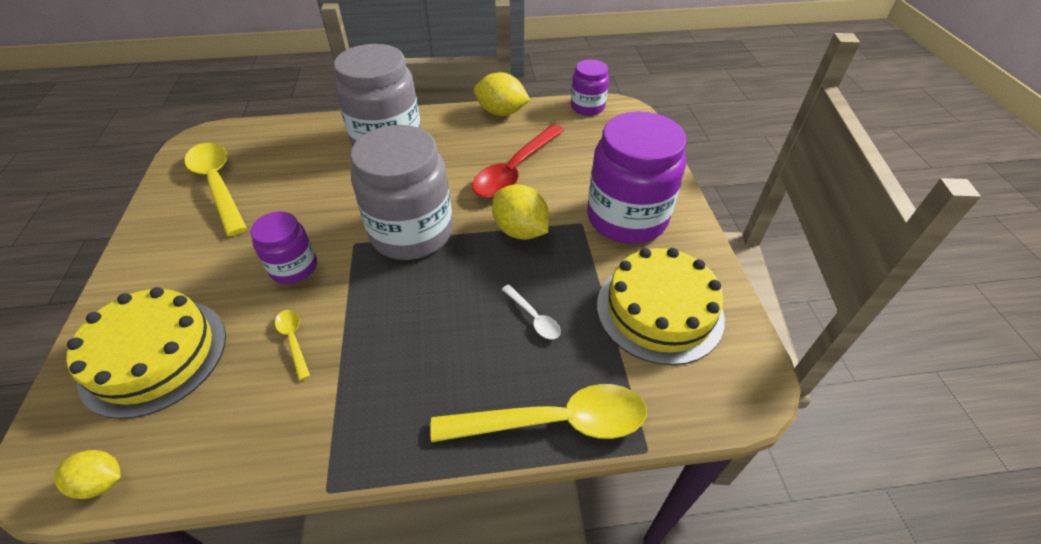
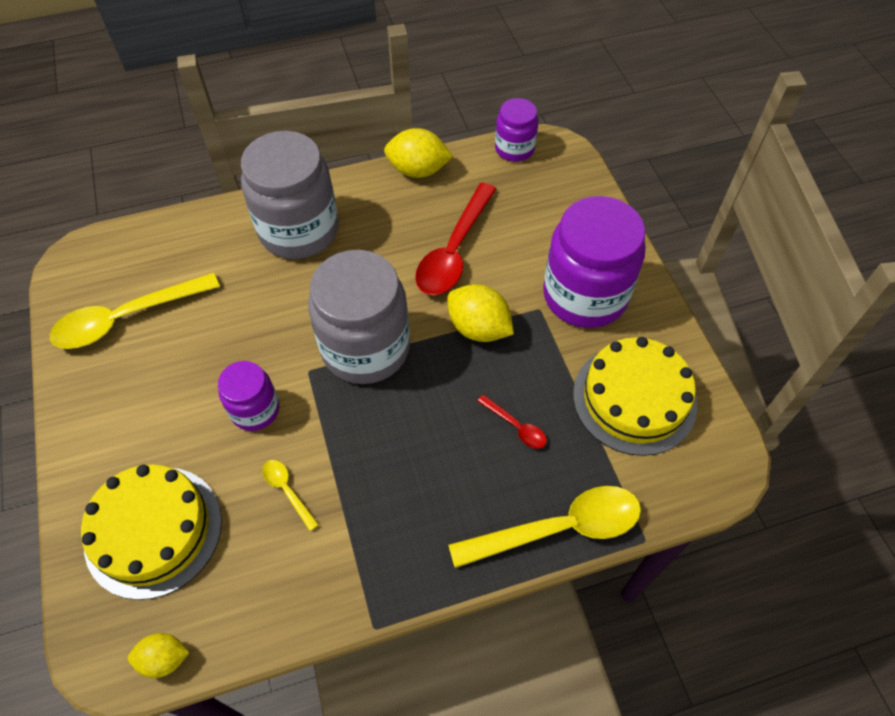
camera: 10 degrees left, 10 degrees up
(218, 184) = (126, 318): yellow spoon -> yellow spoon turned 75 degrees counterclockwise
(534, 318) = (516, 427): white spoon -> red spoon

